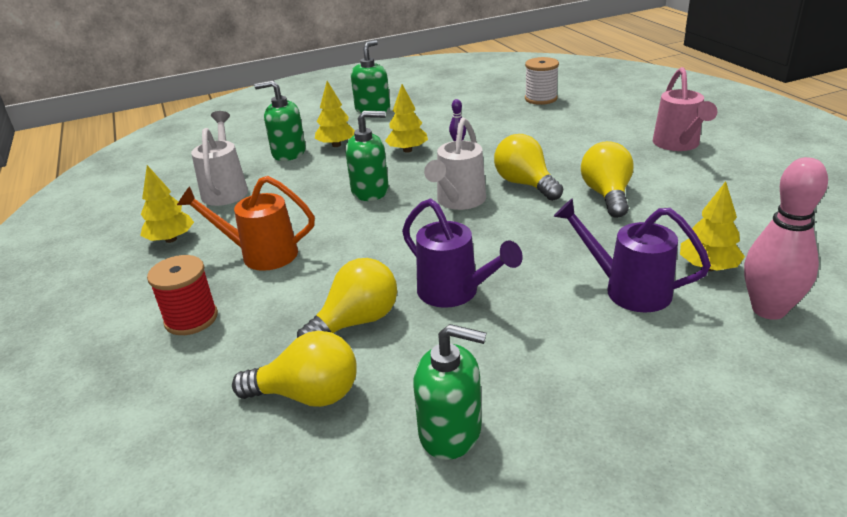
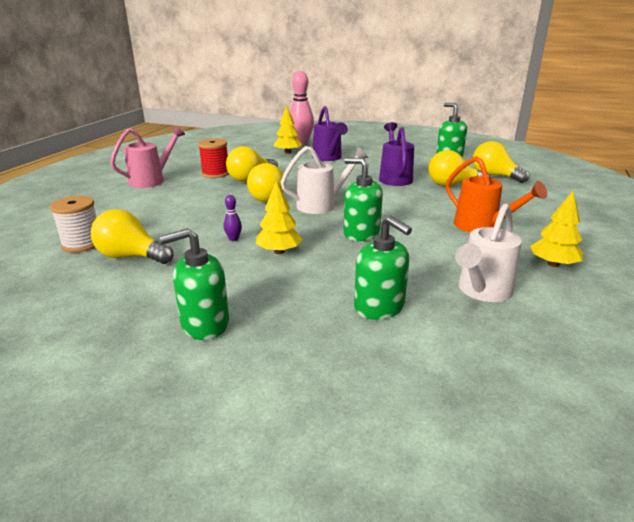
camera: 140 degrees left, 5 degrees down
(191, 319) = (544, 213): red spool -> red spool (215, 173)
(336, 145) = (322, 290): yellow tree -> none
(491, 108) = (131, 256): none -> yellow light bulb

